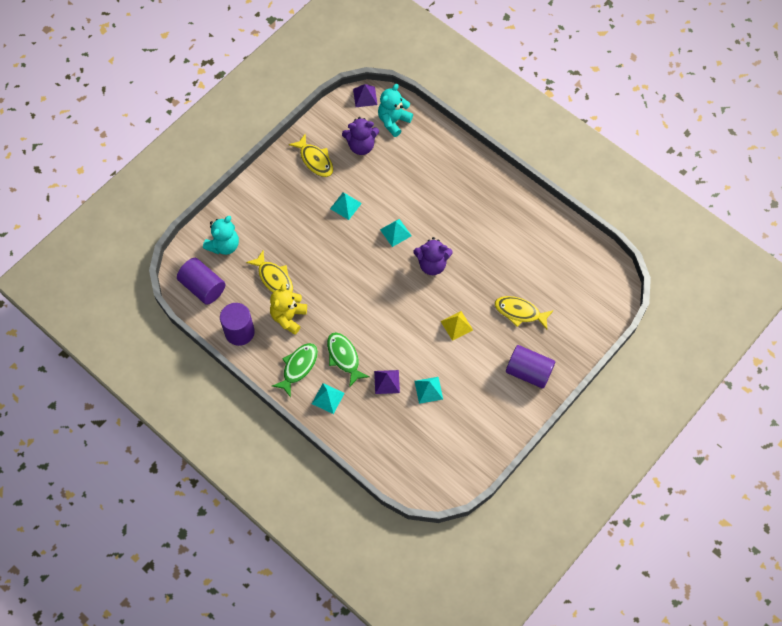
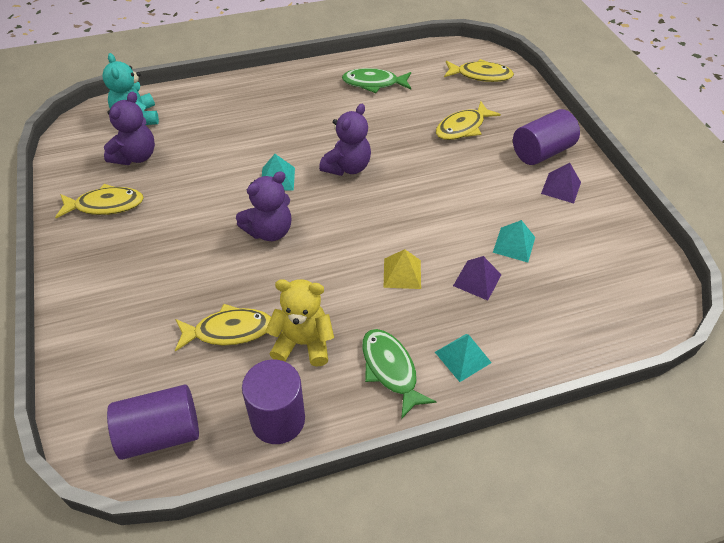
camera: 60 degrees left, 15 degrees down
(224, 245) = (120, 368): turquoise teddy bear -> none
(288, 317) = (303, 343): yellow teddy bear -> yellow teddy bear turned 135 degrees clockwise
(344, 357) = (411, 308): green fish -> green fish (373, 83)
(345, 206) = (198, 206): turquoise pyramid -> none
(352, 254) = (269, 231): none -> purple teddy bear
(365, 96) = (79, 125): purple pyramid -> purple pyramid (561, 188)
(456, 325) = (443, 182): yellow pyramid -> yellow pyramid (402, 273)
(589, 297) = (480, 75): none -> yellow fish

